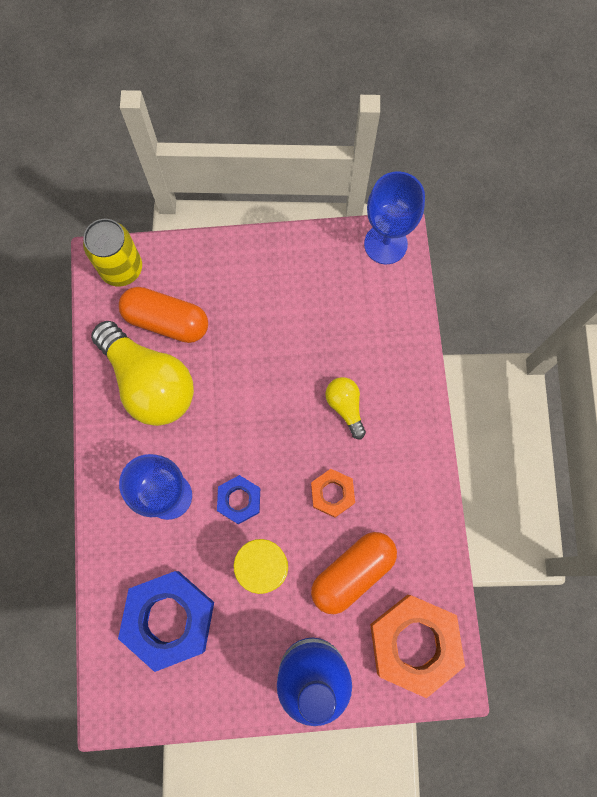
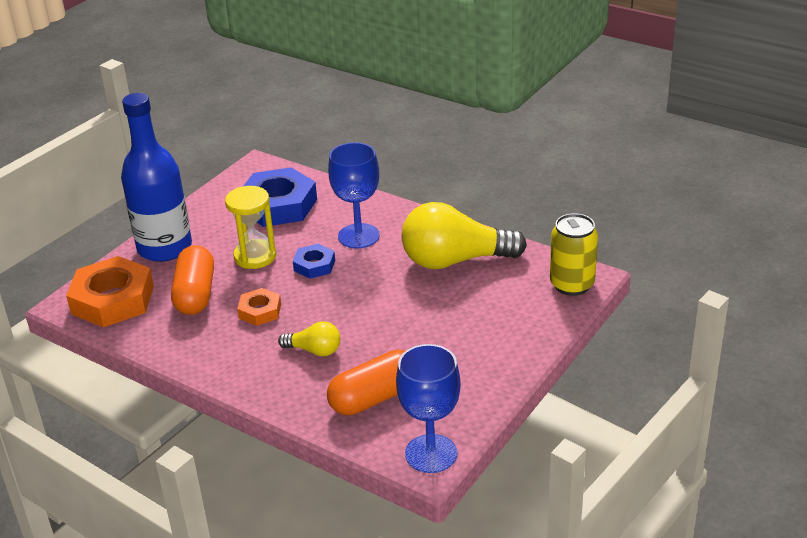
camera: 130 degrees right, 40 degrees down
(166, 321) = (498, 289): orange capsule -> orange capsule (375, 398)

